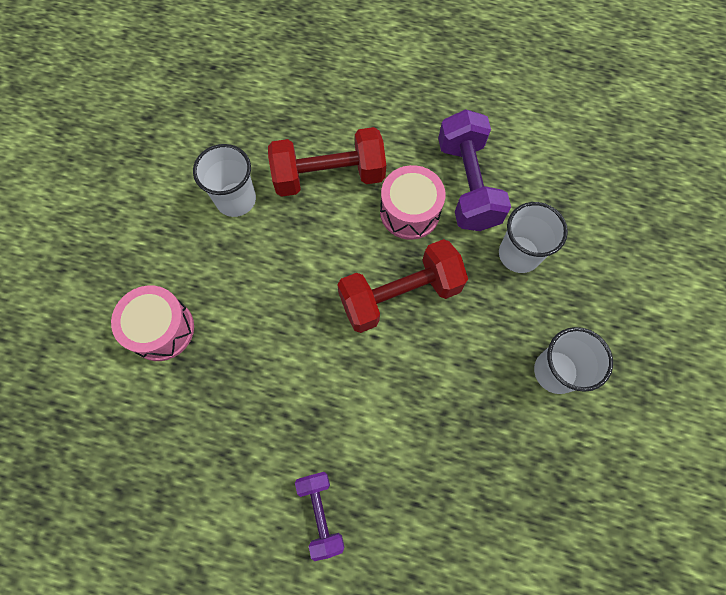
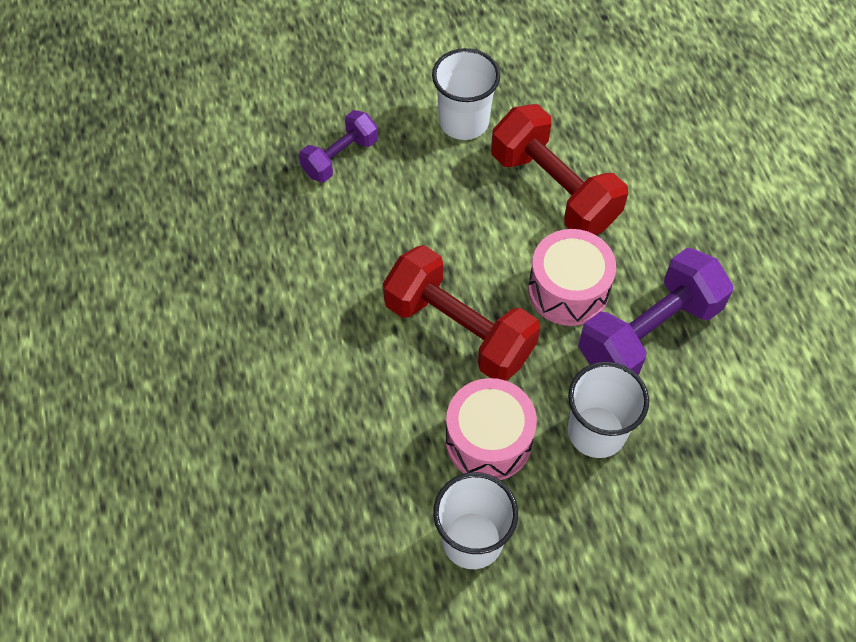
camera: 60 degrees right, 10 degrees down
(161, 329) = (283, 138): pink drum -> pink drum (488, 440)
(321, 513) = (178, 373): purple dumbbell -> purple dumbbell (340, 157)

